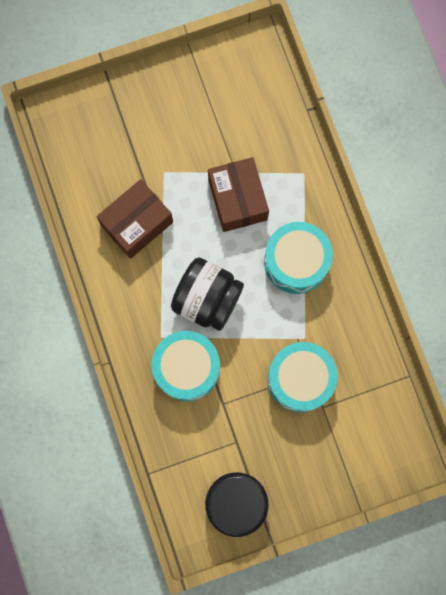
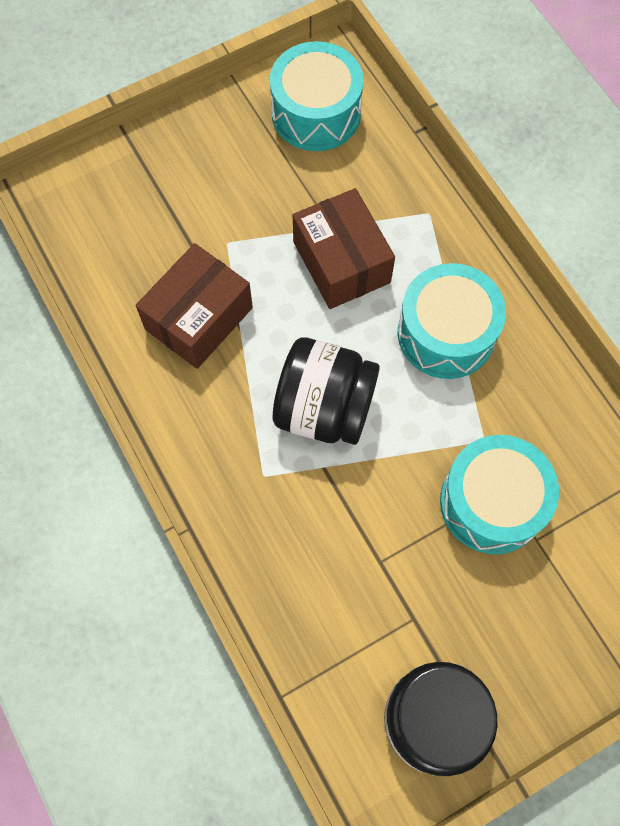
camera: 10 degrees left, 10 degrees down
(187, 368) = (312, 516): turquoise drum -> turquoise drum (316, 113)

